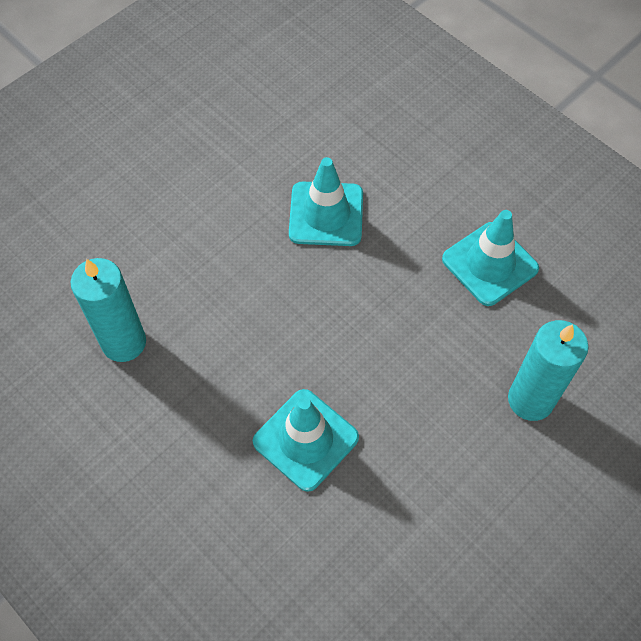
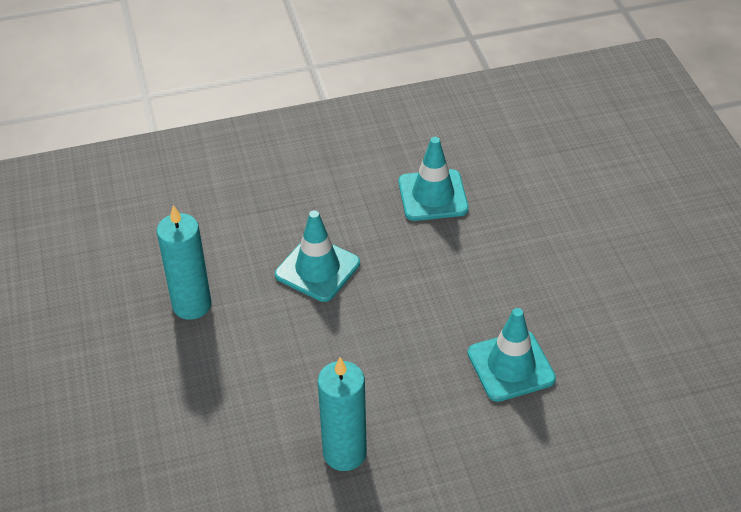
camera: 60 degrees left, 15 degrees down
(530, 400) = (556, 225): turquoise candle -> turquoise candle (192, 305)

